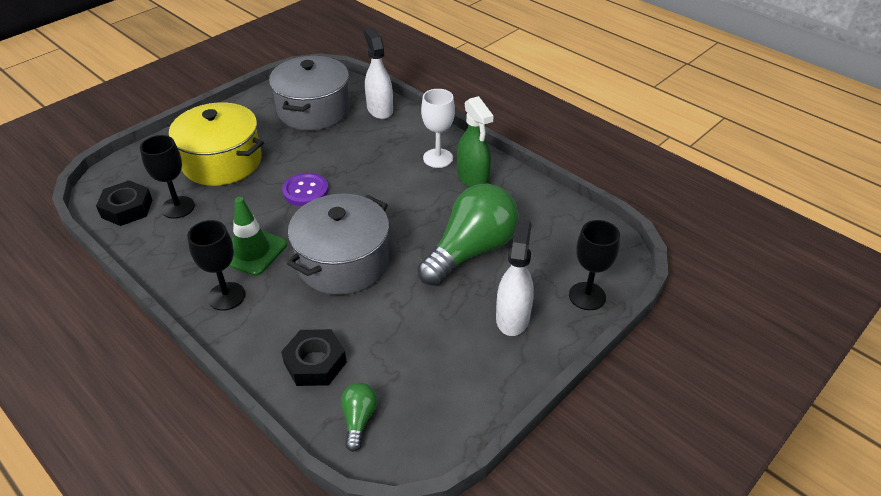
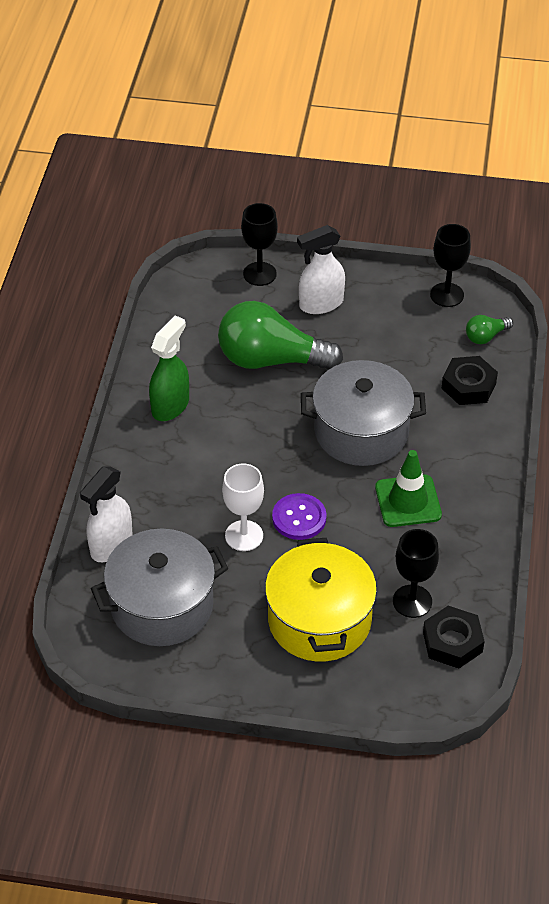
camera: 125 degrees left, 5 degrees up
(226, 296) = (468, 481): black goblet -> black goblet (447, 295)
(438, 158) = (160, 447): white goblet -> white goblet (244, 536)

